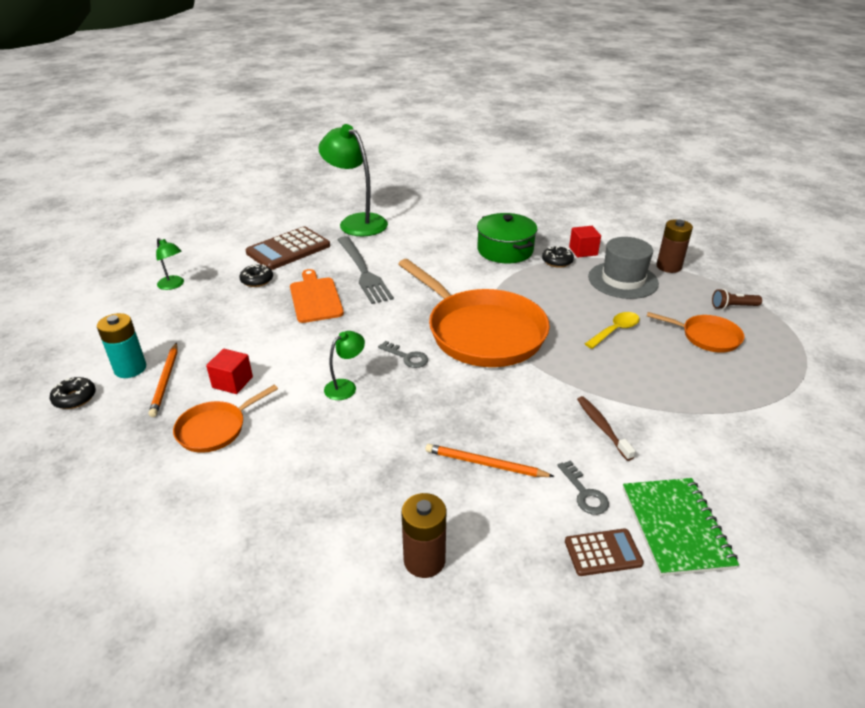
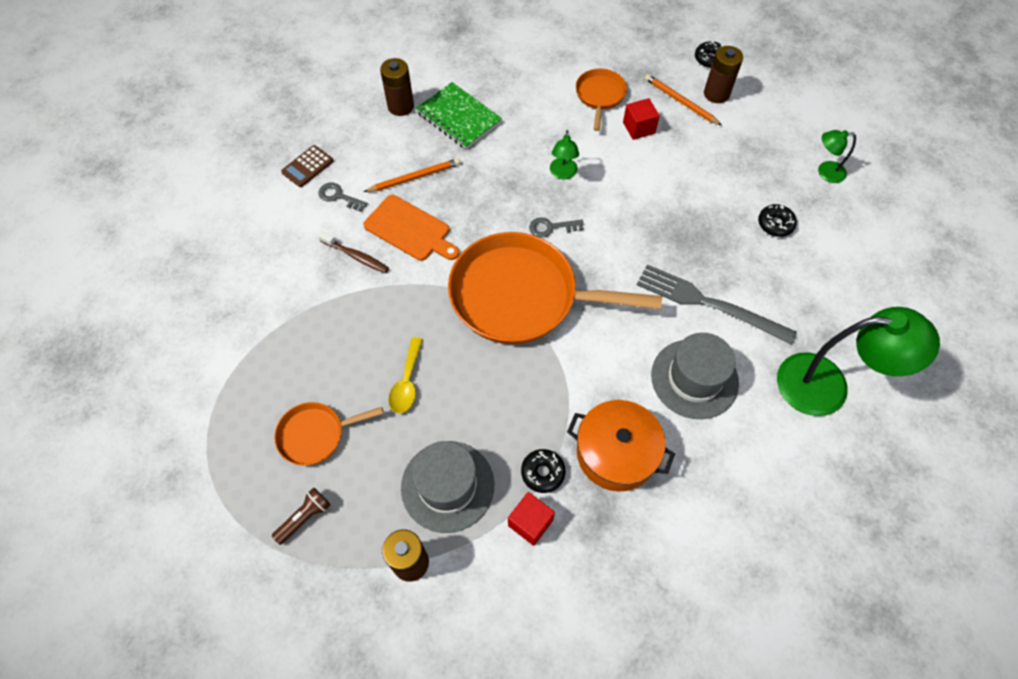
camera: 140 degrees right, 25 degrees up
(130, 369) = (716, 94): turquoise battery -> brown battery
(288, 249) = (817, 284): brown calculator -> none
(315, 298) = (699, 238): orange cutting board -> orange cutting board (410, 229)
(421, 252) = (694, 379): none -> grey hat
(505, 250) = (616, 453): green pot -> orange pot
(675, 527) = (271, 208): green notebook -> green notebook (459, 117)

